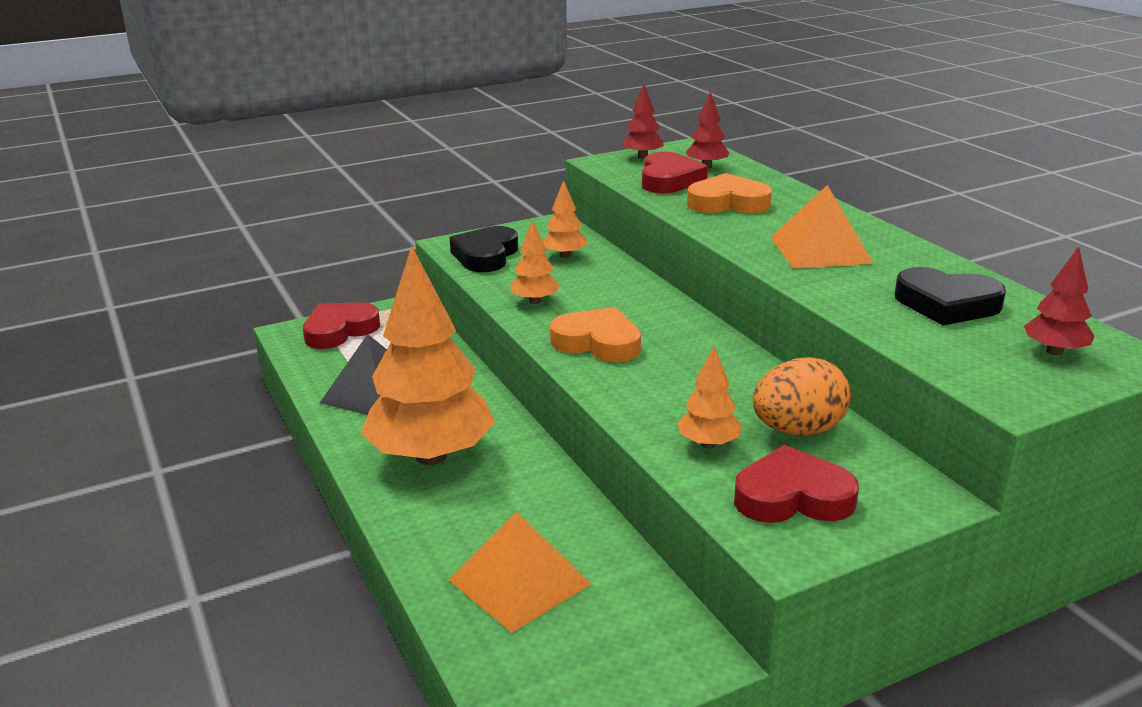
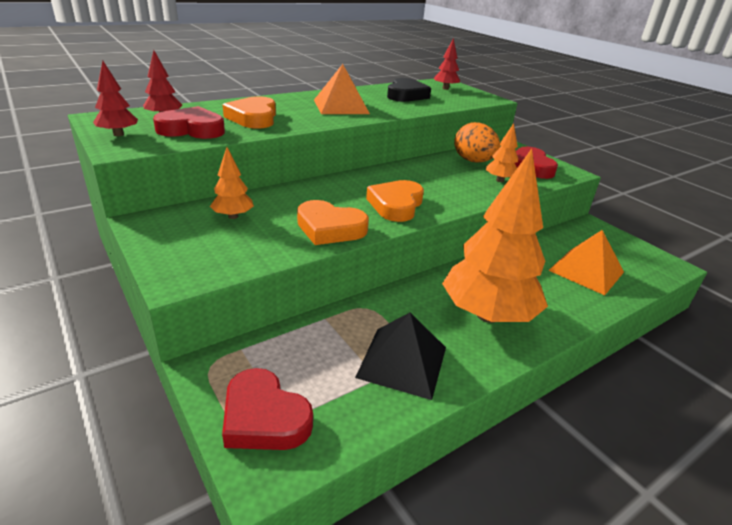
camera: 100 degrees left, 5 degrees up
(485, 255) = (220, 256): black heart -> none
(535, 301) = (330, 228): orange tree -> orange heart

